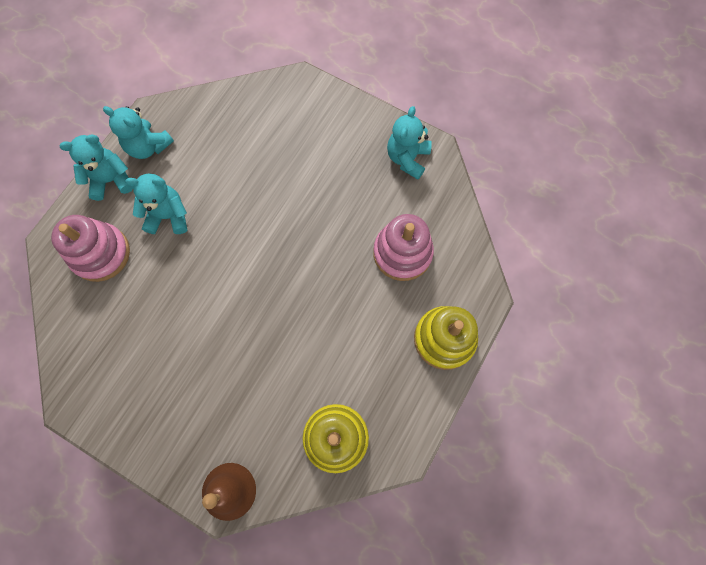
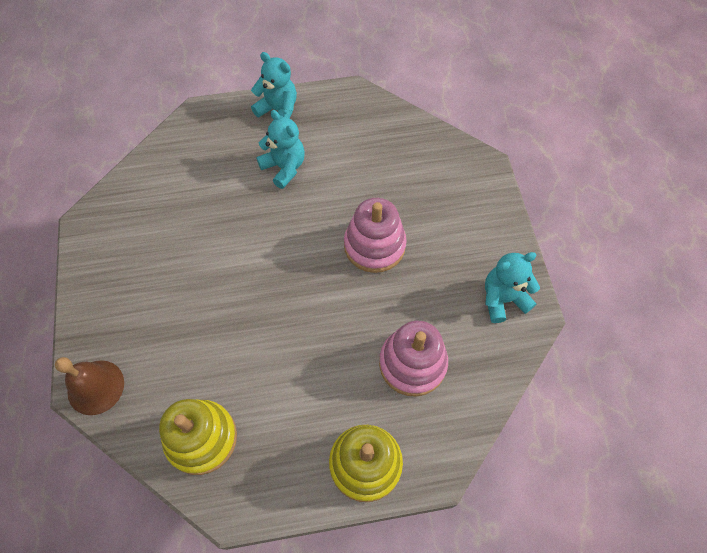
camera: 50 degrees right, 10 degrees down
(101, 253) = (216, 149): pink stacking toy -> pink stacking toy (374, 245)
(148, 146) = (327, 111): turquoise teddy bear -> none

